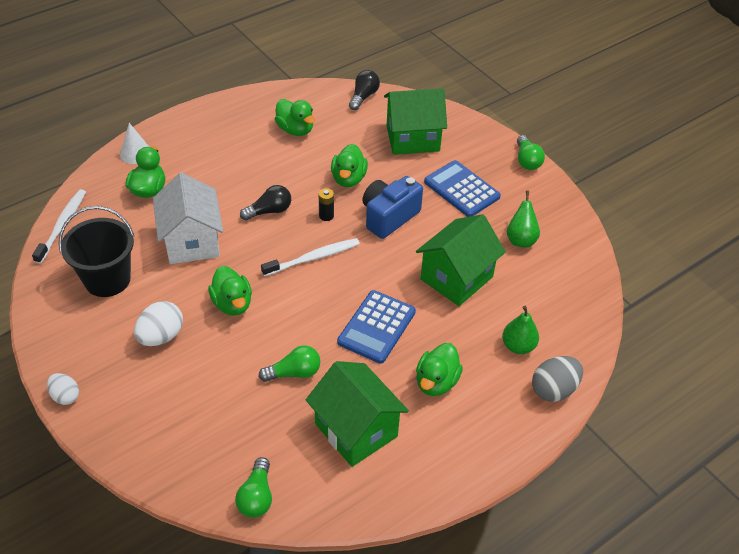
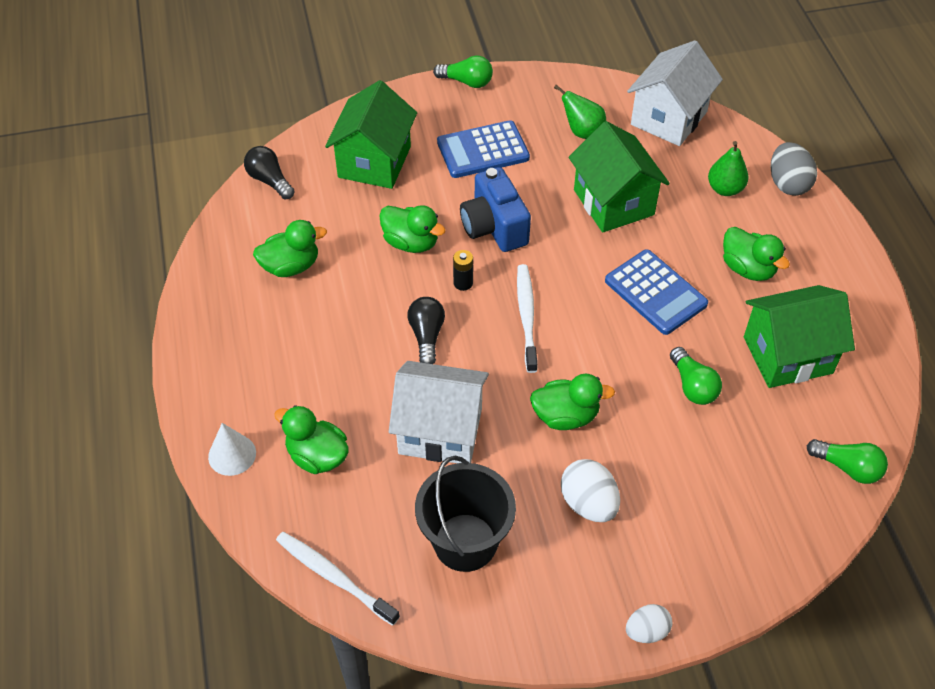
camera: 65 degrees left, 5 degrees up
(294, 373) = (693, 386): green light bulb -> green light bulb turned 150 degrees clockwise
(576, 289) = (668, 118): none -> white house

